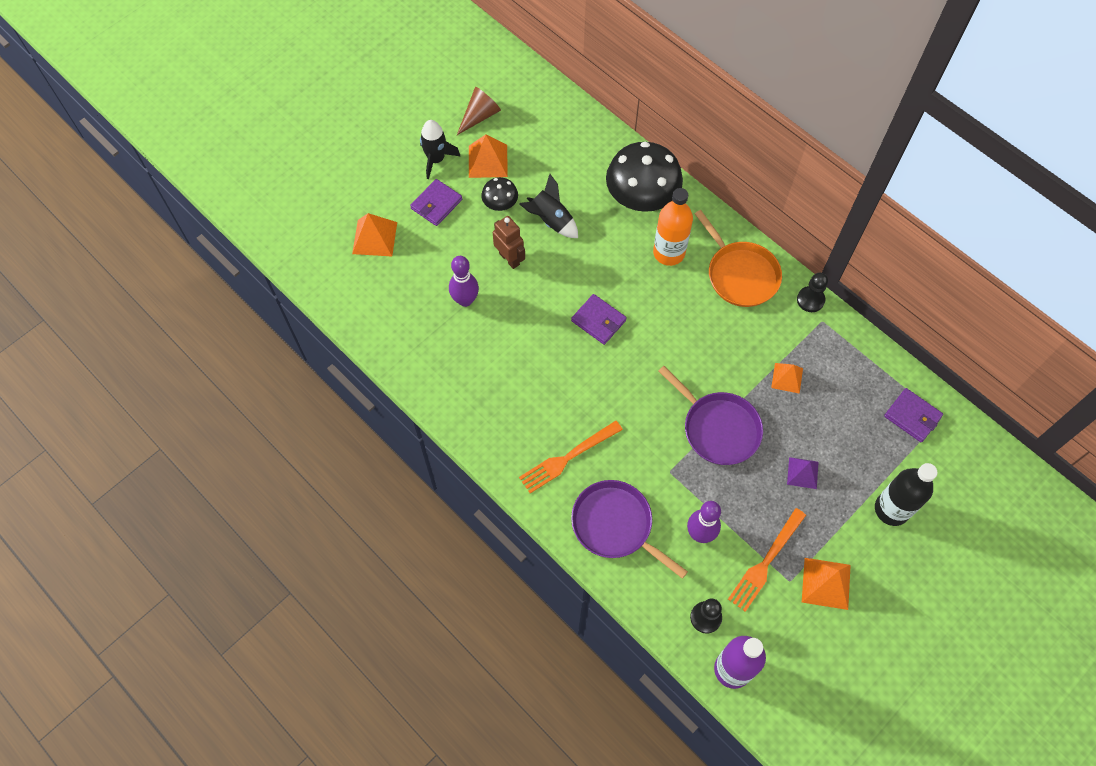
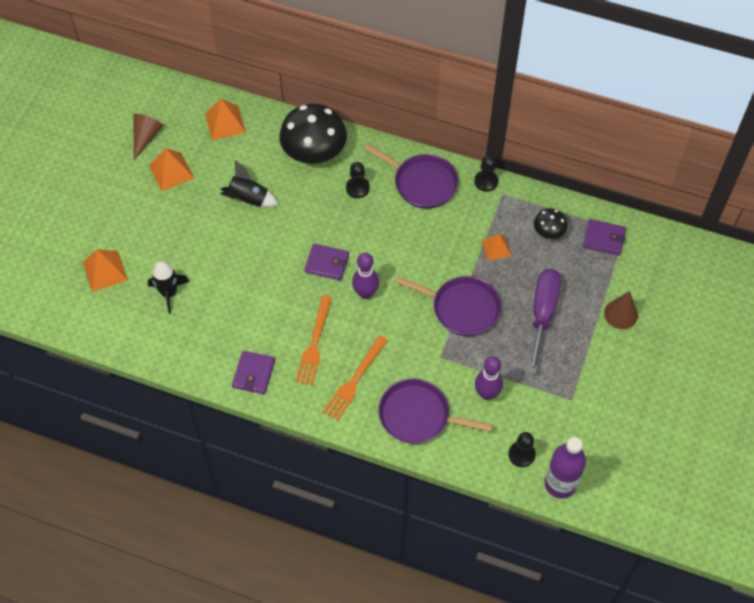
camera: 25 degrees left, 5 degrees down
(436, 159) = (126, 187): black rocket -> black rocket (169, 293)
(436, 204) = (145, 223): purple wallet -> purple wallet (253, 374)
(465, 300) = (208, 291): purple bowling pin -> purple bowling pin (365, 293)
(500, 204) = (199, 202): black mushroom -> black mushroom (548, 232)
(509, 258) = (229, 243): brown robot -> none
(669, 253) = (357, 188): orange bottle -> black pawn
(740, 274) = (422, 183): orange pan -> purple pan
(765, 563) = (547, 394): orange fork -> orange fork (314, 344)
(802, 473) = (542, 315): purple pyramid -> purple screwdriver
(826, 583) = (599, 389): orange pyramid -> orange pyramid (225, 122)
(891, 509) = (621, 314): black bottle -> brown cone

